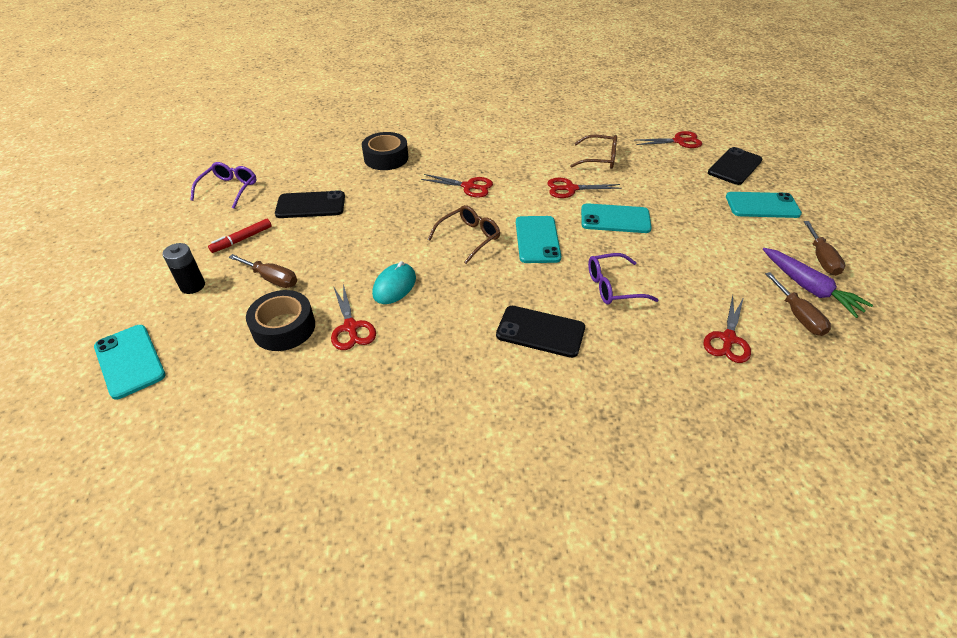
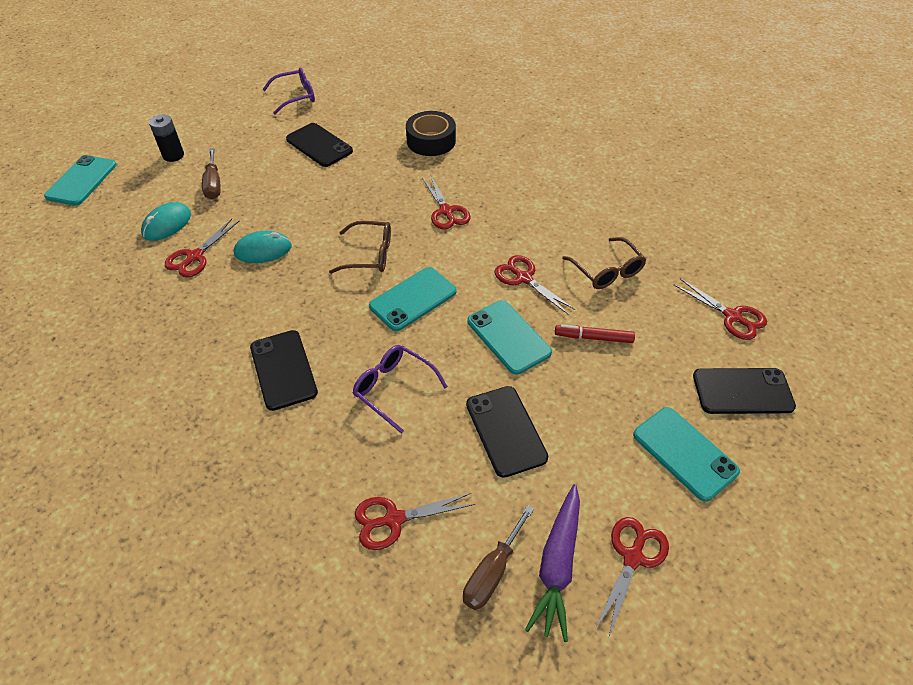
camera: 50 degrees right, 5 degrees up
(242, 239) = (243, 142): red marker -> red marker (593, 337)
(284, 327) = (167, 224): black tape -> turquoise mouse
(692, 258) = (505, 431): none -> black phone
(821, 259) = (633, 557): brown screwdriver -> red scissors

